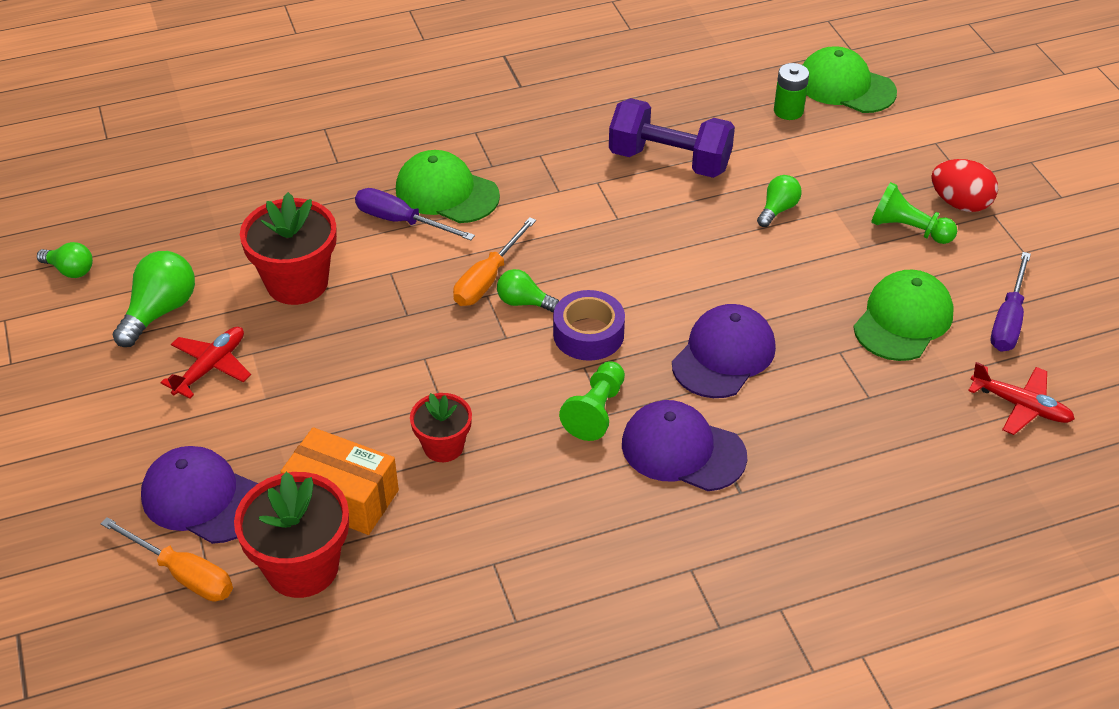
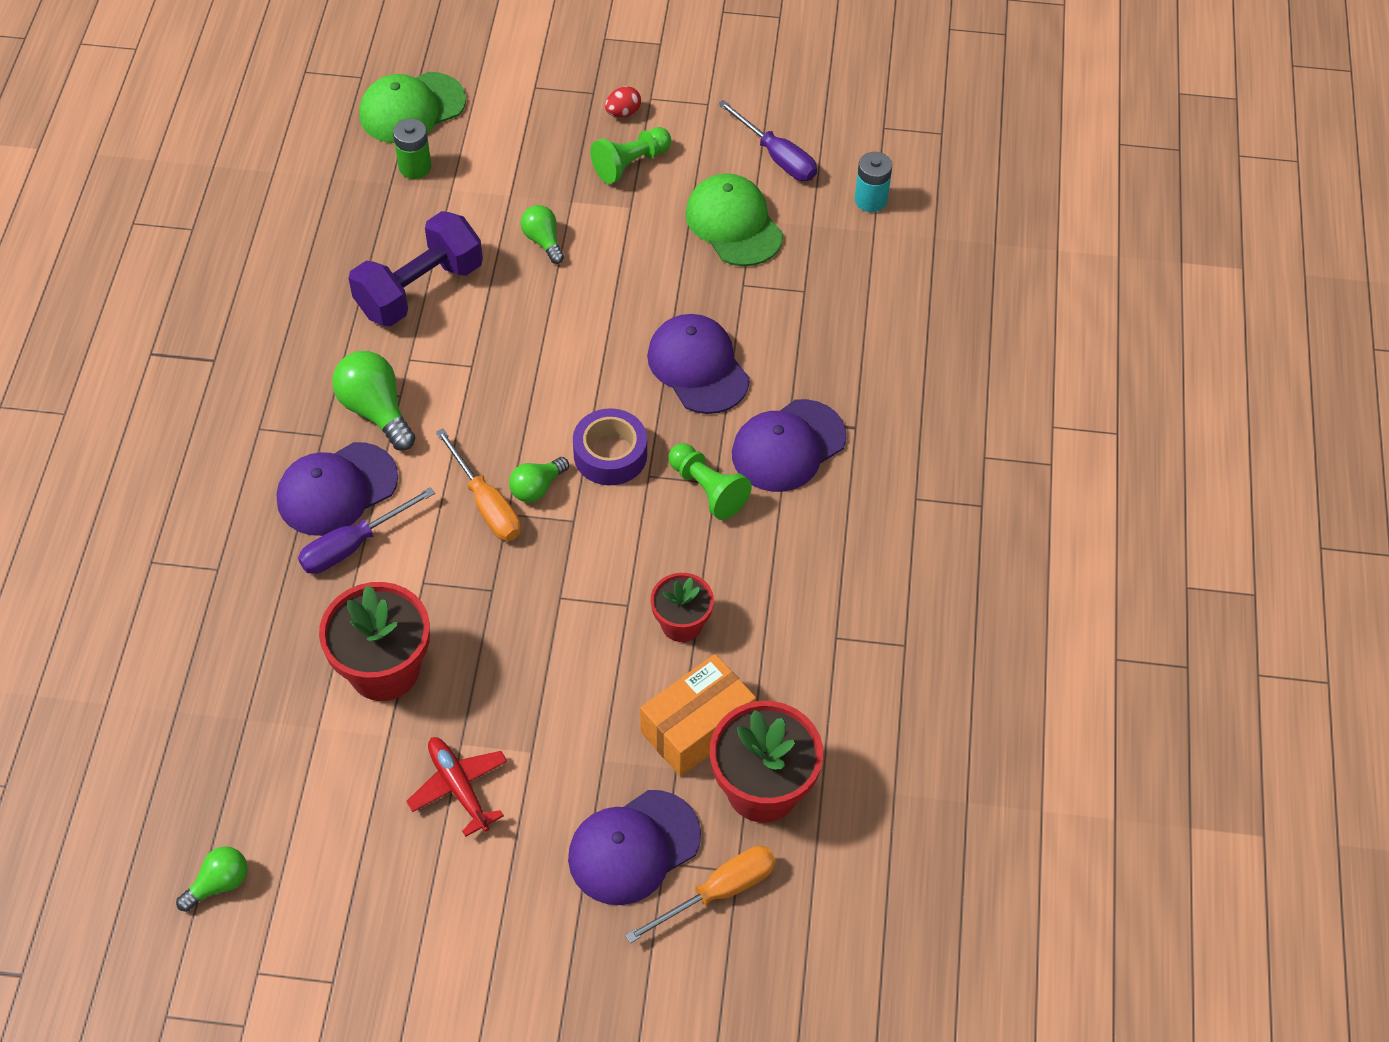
camera: 65 degrees left, 10 degrees up
(160, 311) = (345, 811): green light bulb -> green light bulb (376, 411)
(446, 192) = (336, 489): green cap -> purple cap
(960, 203) = (623, 113): red egg -> red egg, size x0.59
(1020, 406) = (870, 200): red plane -> turquoise battery

